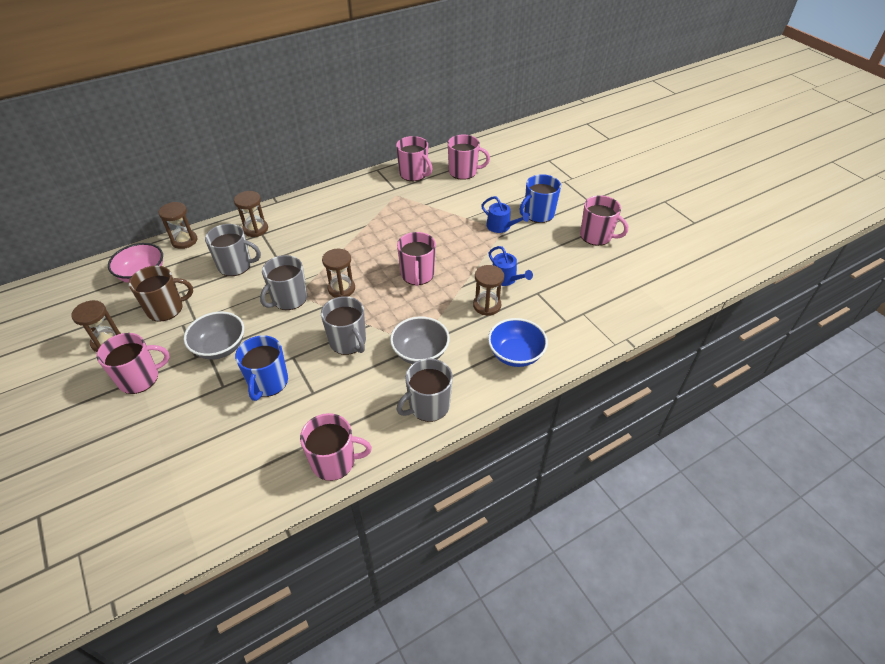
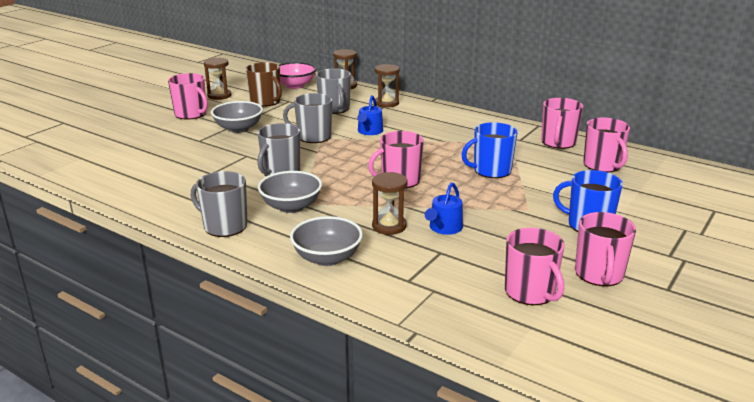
camera: 65 degrees right, 20 degrees down
(268, 382) = (212, 154): blue mug -> blue mug (491, 170)
(334, 462) = (140, 200): pink mug -> pink mug (530, 292)
(341, 289) = (346, 153): brown hourglass -> none
(501, 226) = (533, 207): blue watering can -> blue watering can (369, 131)
(515, 354) = (327, 258): blue bowl -> grey bowl

